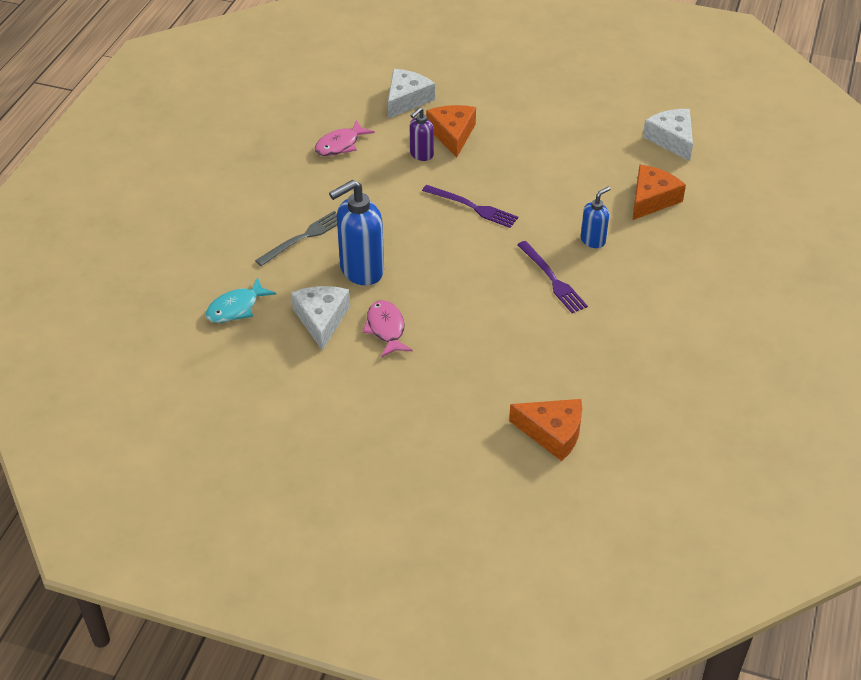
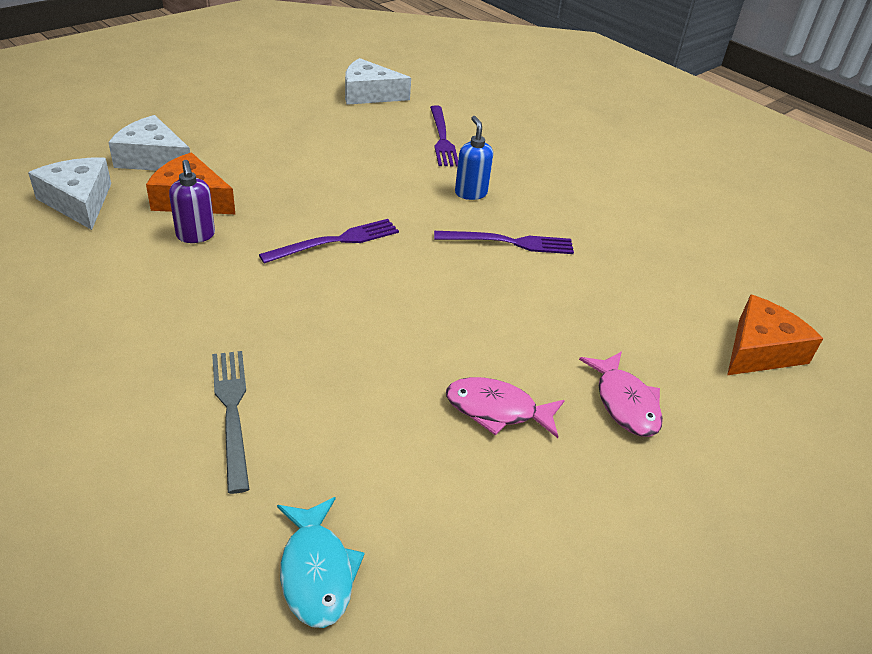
camera: 65 degrees left, 5 degrees down
(321, 319) = (428, 470): white cheese -> white cheese (152, 158)
(340, 145) = (83, 290): pink fish -> pink fish (625, 403)
(361, 271) = (361, 383): blue soap dispenser -> none
(652, 199) = (442, 138): orange cheese -> purple fork

